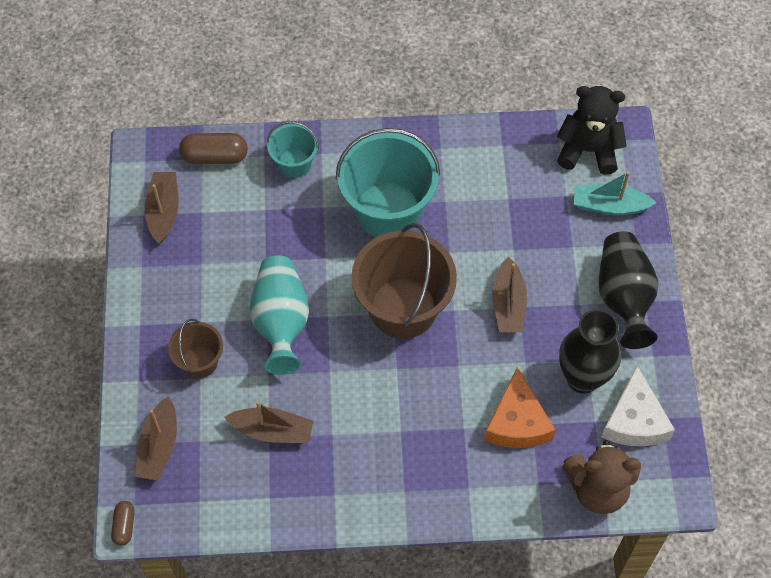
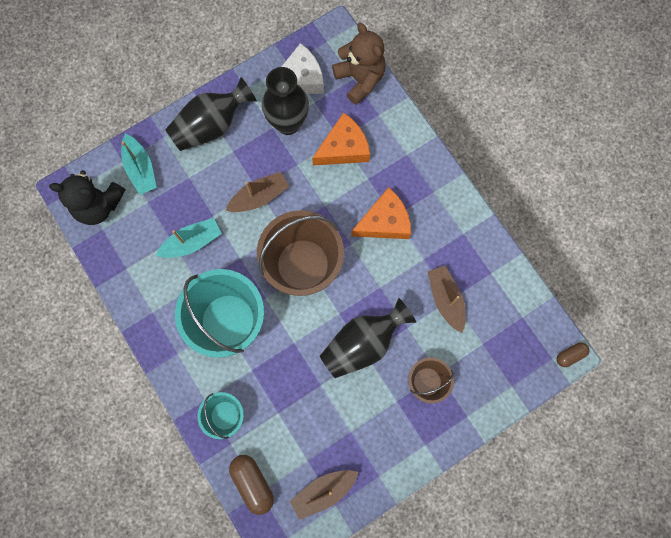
camera: 120 degrees left, 15 degrees up
(159, 446) = (504, 369): brown boat -> none
(281, 322) = (363, 343): turquoise vase -> black vase
(401, 417) = (384, 221): none -> orange cheese
(495, 216) = (192, 242): none -> turquoise boat
(588, 150) = (99, 205): black teddy bear -> black teddy bear turned 60 degrees counterclockwise

